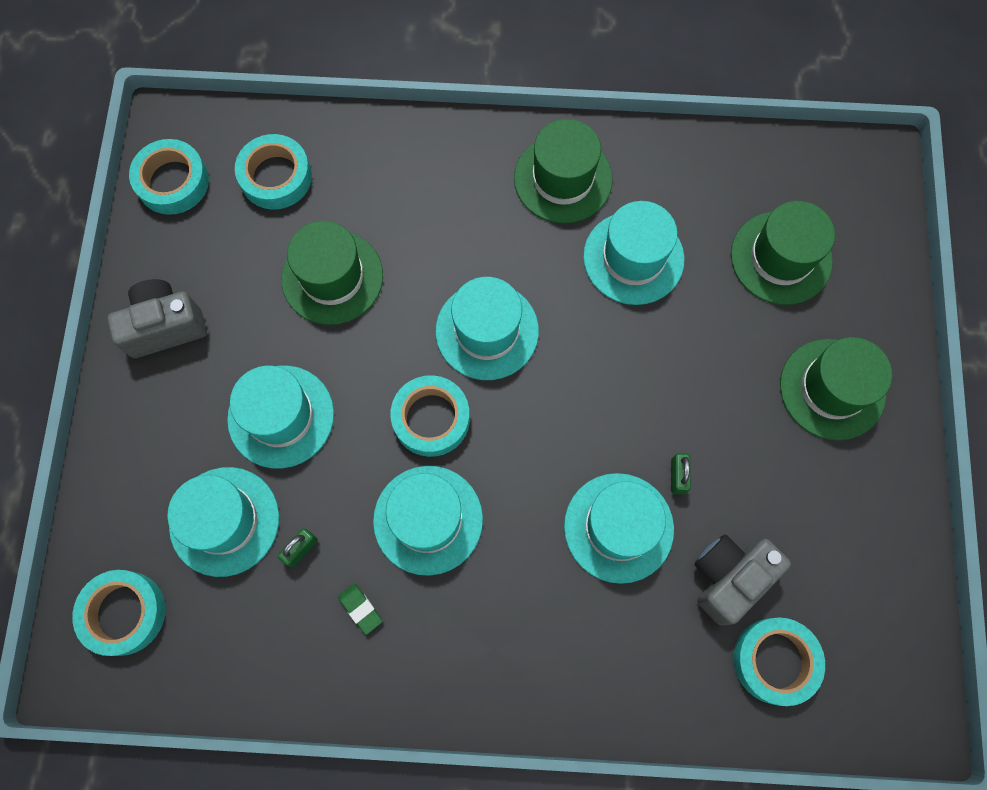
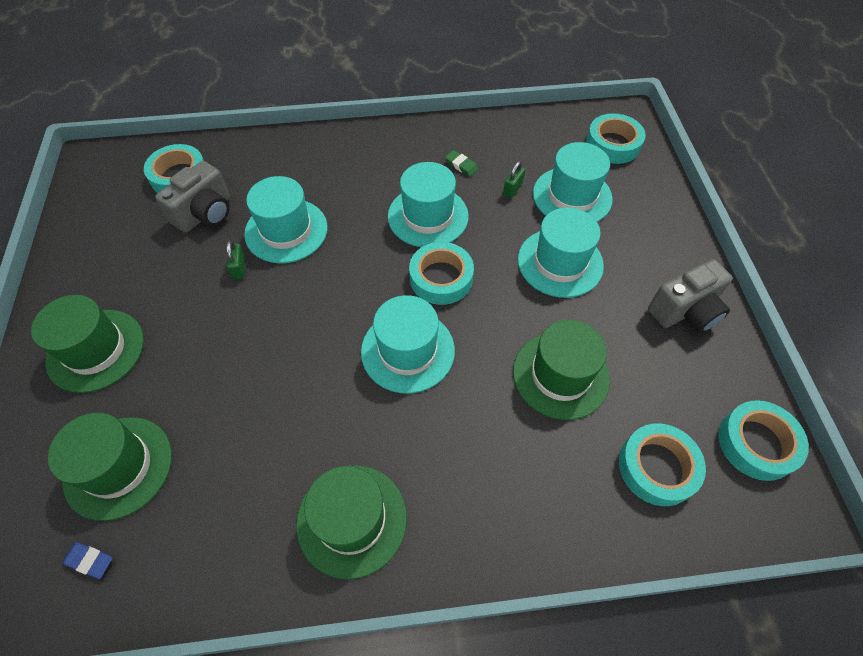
camera: 170 degrees right, 15 degrees down
(633, 258) = (273, 441): turquoise hat -> none
(790, 183) = (90, 560): none -> blue eraser

